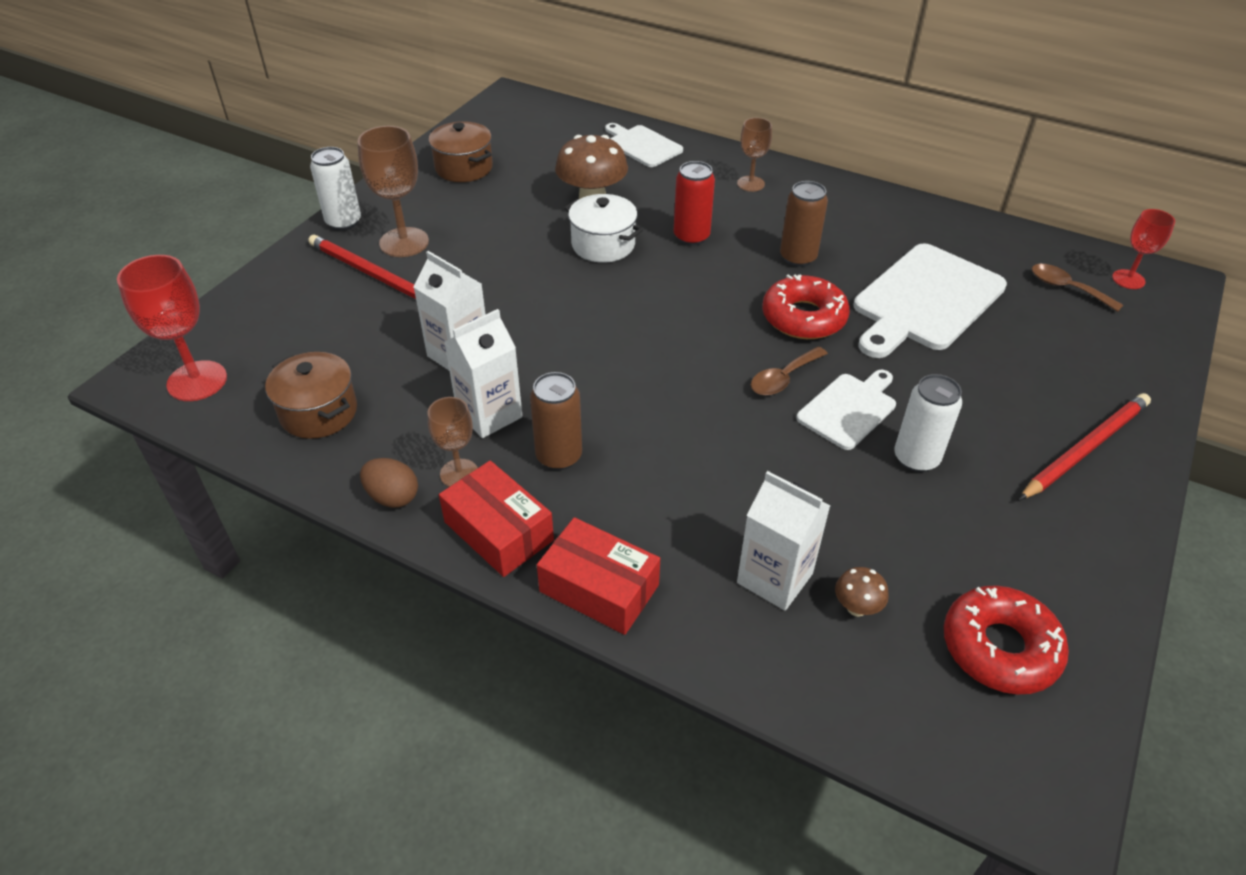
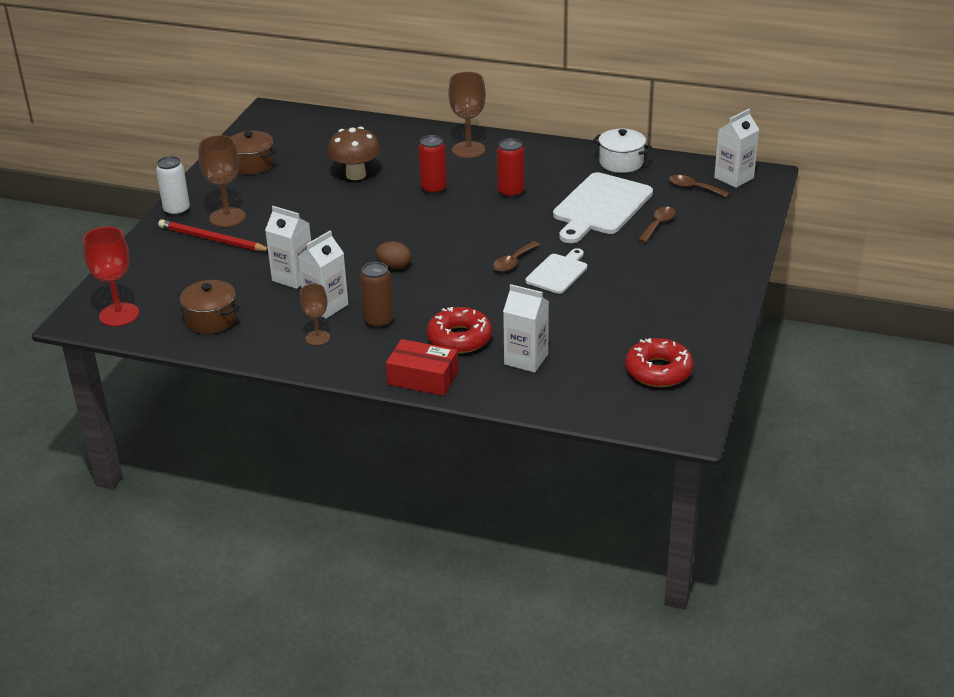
camera: 10 degrees left, 10 degrees down
(393, 497) = (279, 355): brown egg -> brown egg (394, 266)
(498, 531) = (353, 361): red box -> none
(603, 245) = (372, 201): white pot -> white pot (621, 162)
(642, 145) = (382, 133): white cutting board -> none
(750, 184) = (468, 150): brown goblet -> brown goblet, size x1.64
(798, 258) = (511, 192): brown can -> red can
(803, 317) = (521, 227): red donut -> red donut (459, 338)
(856, 607) = (576, 365): brown mushroom -> none
(916, 458) = (603, 292): white can -> none
(1011, 344) = (658, 225): none -> brown spoon
(1084, 449) = (705, 273): red pencil -> none
(1128, 279) = (734, 178): red goblet -> white carton

